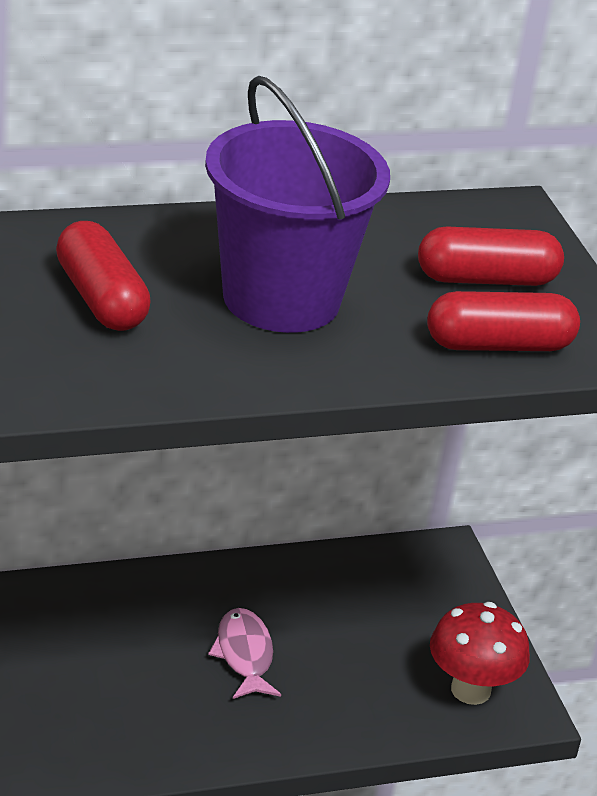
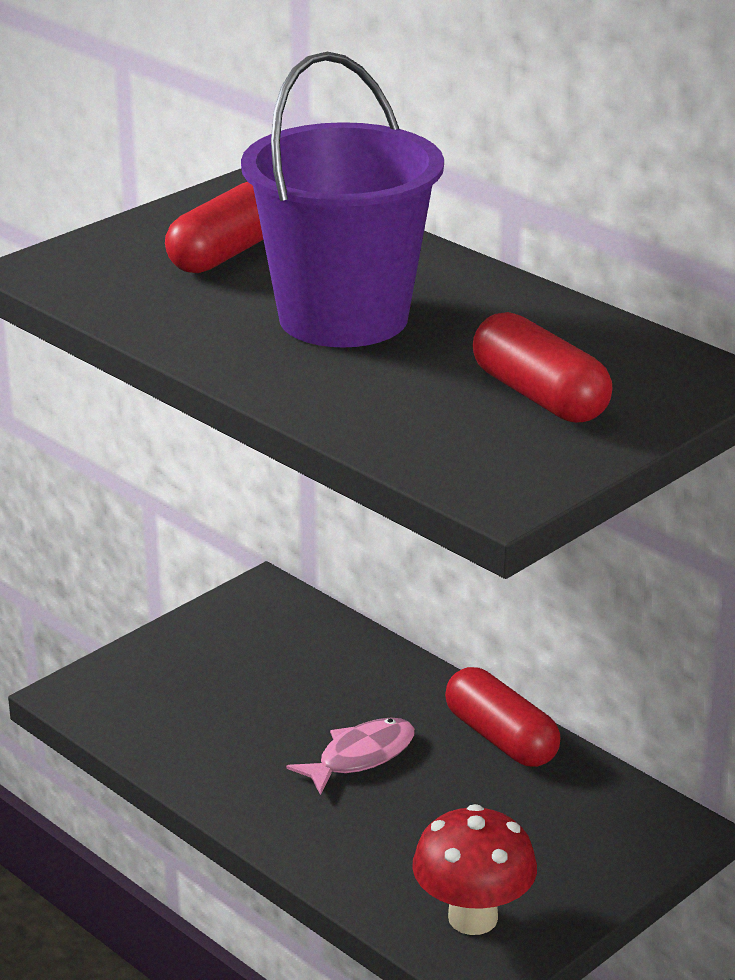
camera: 65 degrees right, 5 degrees down
(498, 345) = (420, 432): red capsule -> red capsule (501, 738)

